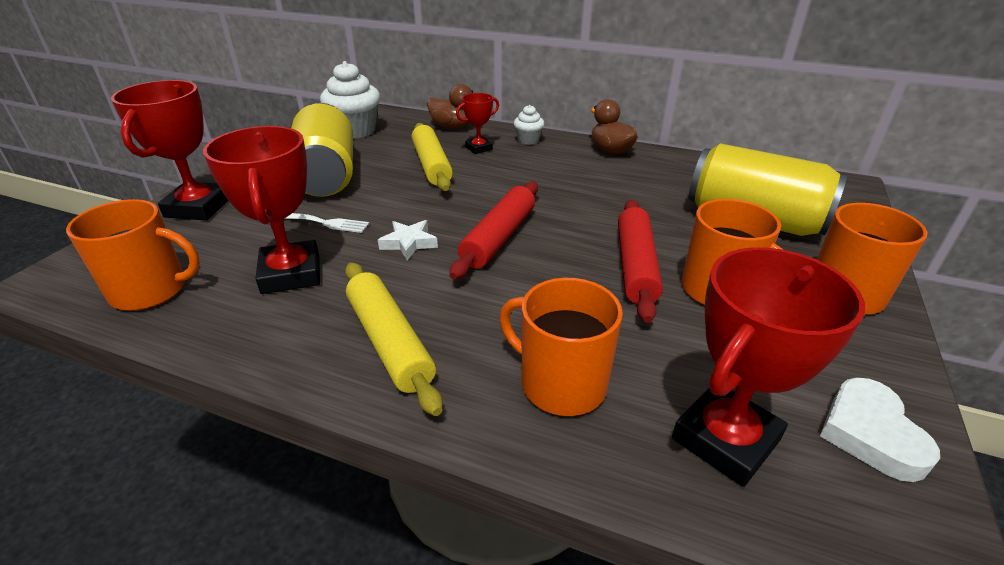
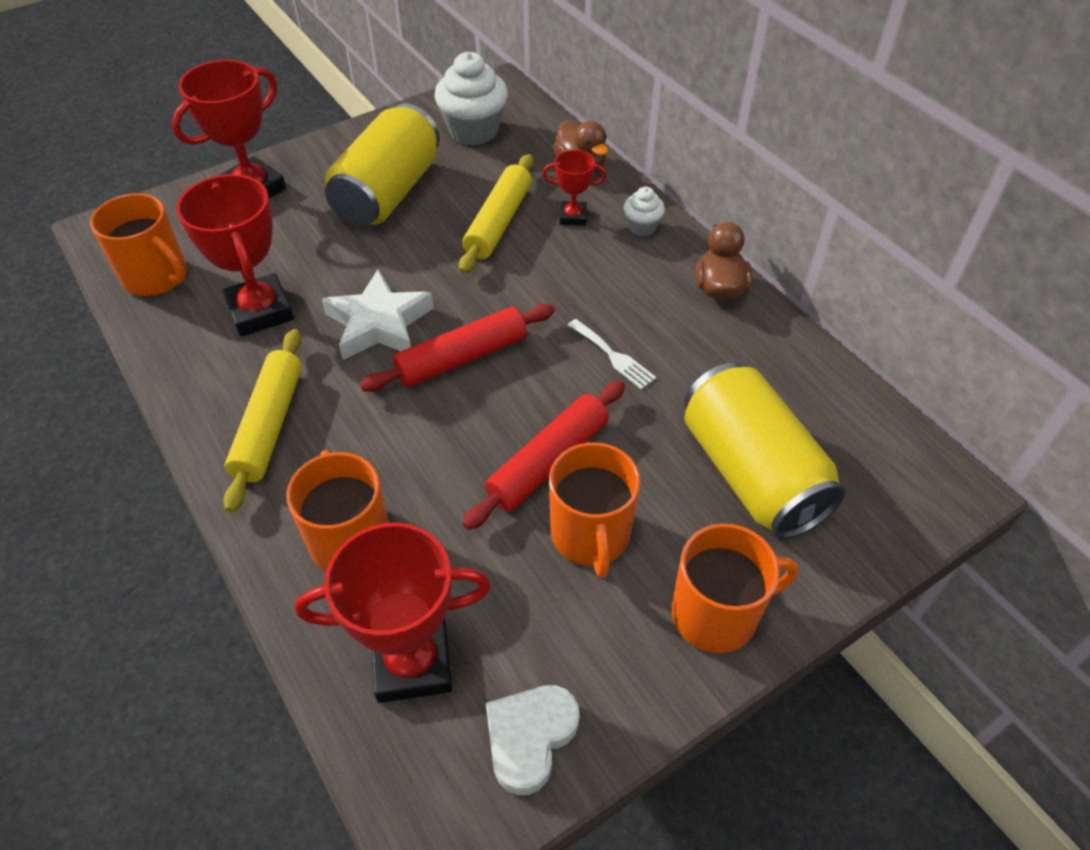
camera: 35 degrees right, 15 degrees up
(291, 274) = (260, 311): red trophy -> red trophy turned 45 degrees counterclockwise
(326, 223) = (335, 262): white fork -> white fork (613, 356)
(409, 243) = (379, 323): white star -> white star, size x1.75

